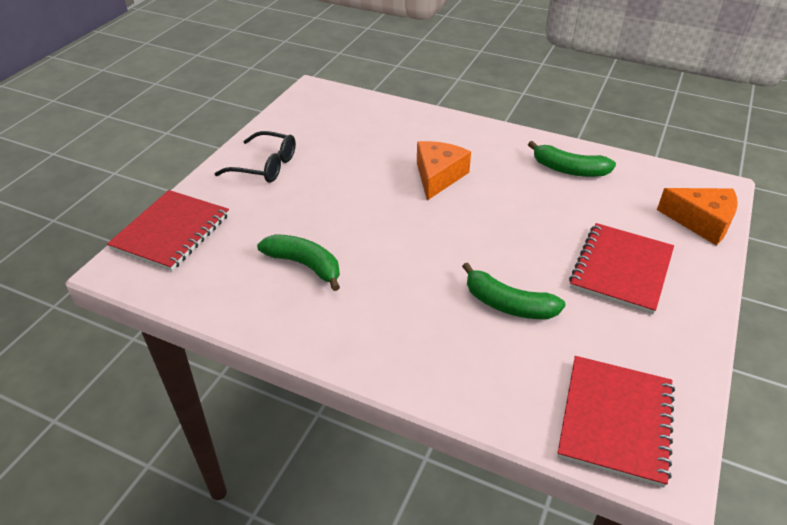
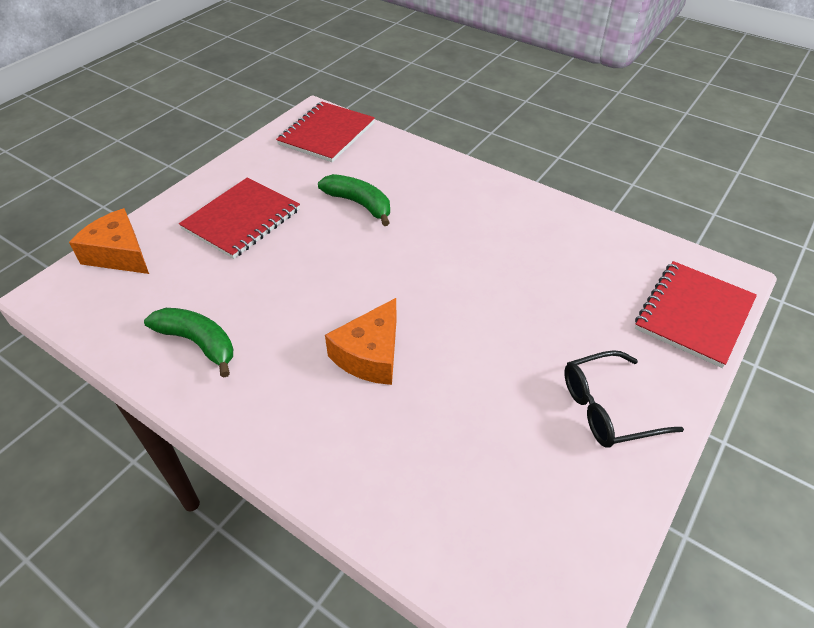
camera: 170 degrees left, 5 degrees up
(265, 166) = (607, 408): black glasses -> black glasses turned 45 degrees counterclockwise
(304, 265) = (538, 258): green banana -> none

